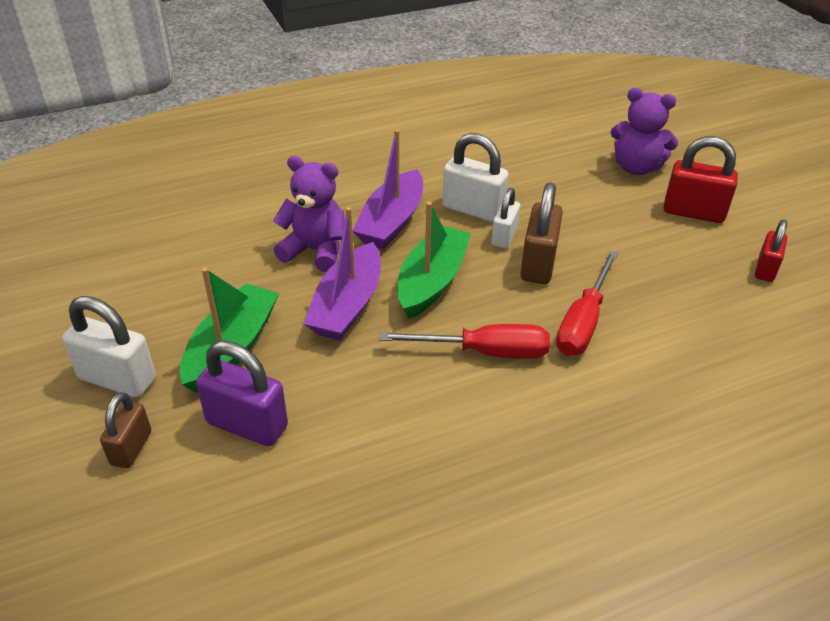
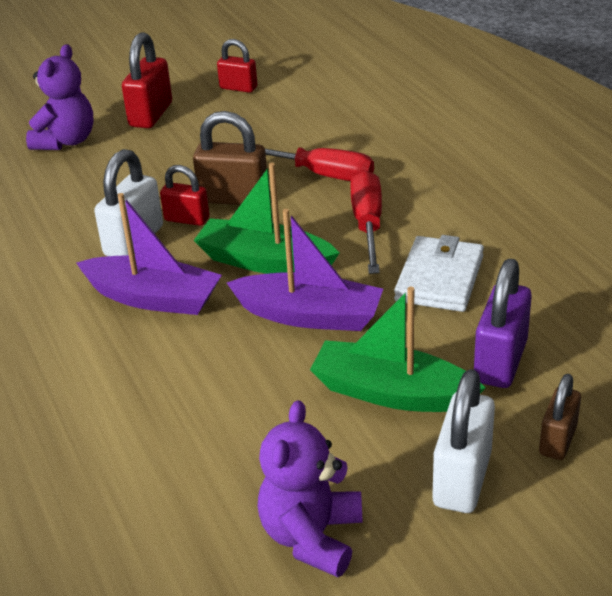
camera: 90 degrees left, 5 degrees down
(131, 448) = (557, 440): brown padlock -> brown padlock turned 75 degrees counterclockwise
(315, 250) = (210, 352): purple teddy bear -> purple teddy bear (312, 537)
(384, 396) = (439, 279): none -> white wallet
(504, 237) = (187, 219): white padlock -> red padlock

